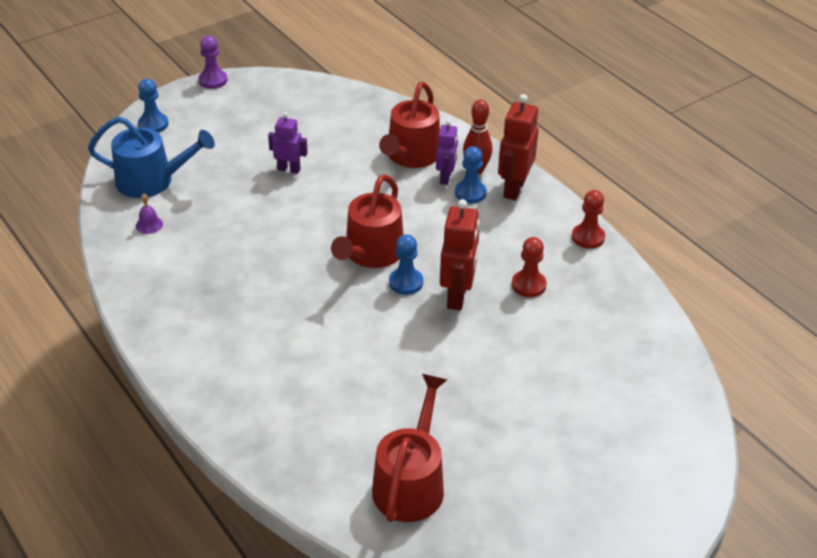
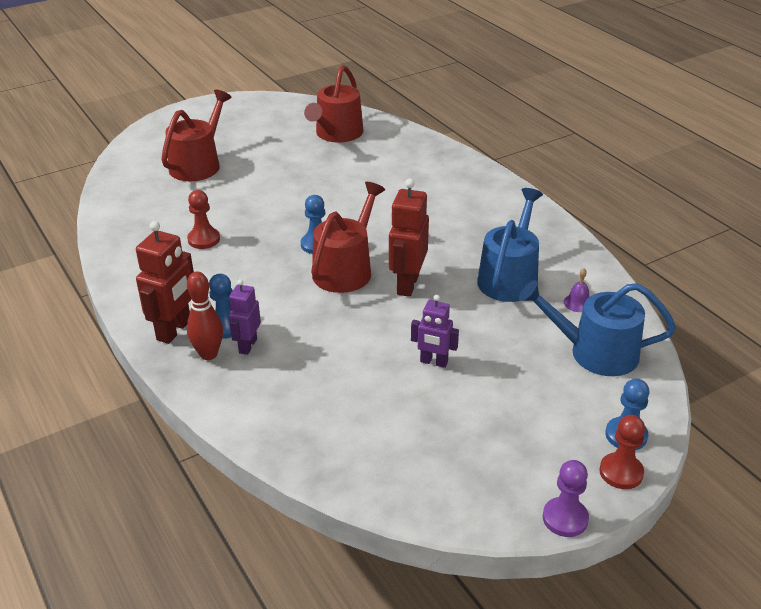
camera: 175 degrees left, 5 degrees down
(207, 249) = (509, 278): none -> blue watering can
(411, 156) = (282, 376): red watering can -> red watering can (198, 164)
(457, 296) = (272, 233): red robot -> red robot (407, 284)
(588, 237) = (123, 278): red pawn -> red pawn (621, 472)

